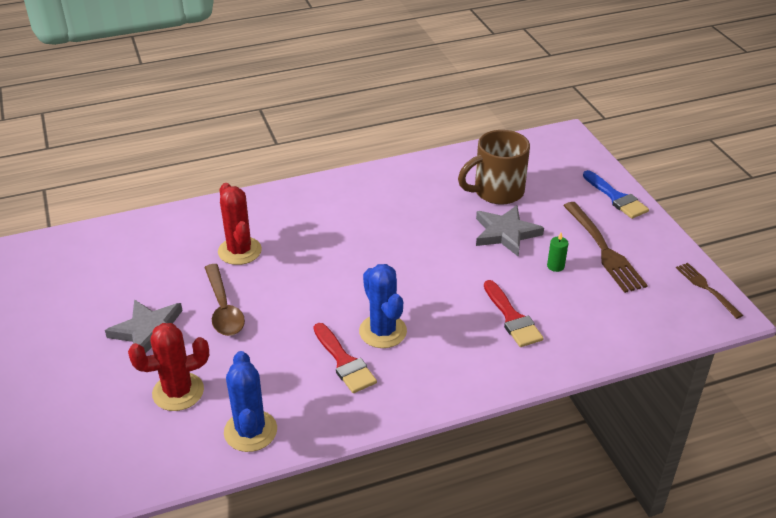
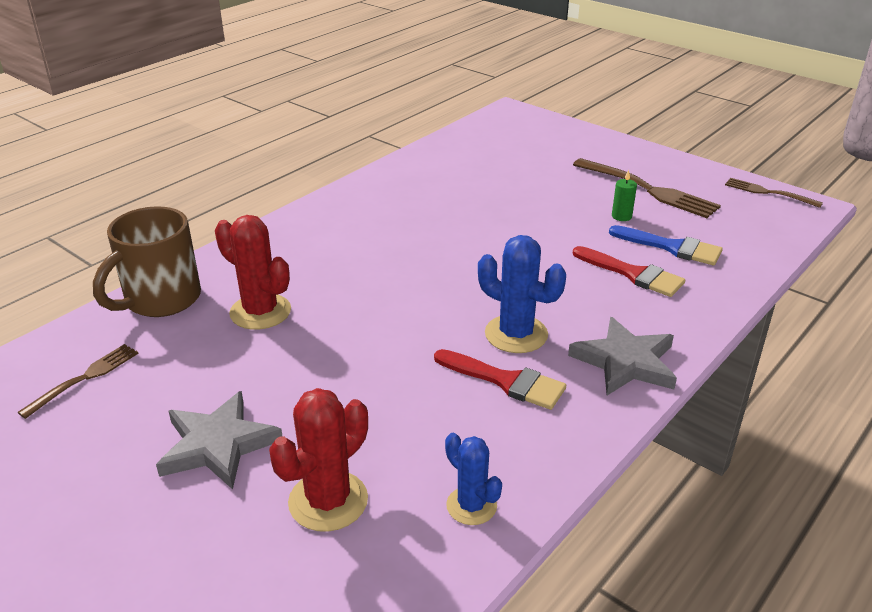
camera: 30 degrees left, 5 degrees down
(112, 259) = (84, 378): none -> brown fork
(223, 308) = (298, 380): brown spoon -> none
(250, 431) = (471, 506): blue cactus -> blue cactus, size x0.63
(497, 192) = (496, 172): brown mug -> brown mug (160, 300)
(506, 233) = (543, 203): grey star -> grey star (625, 362)
(616, 198) = (611, 146): blue brush -> blue brush (672, 247)

